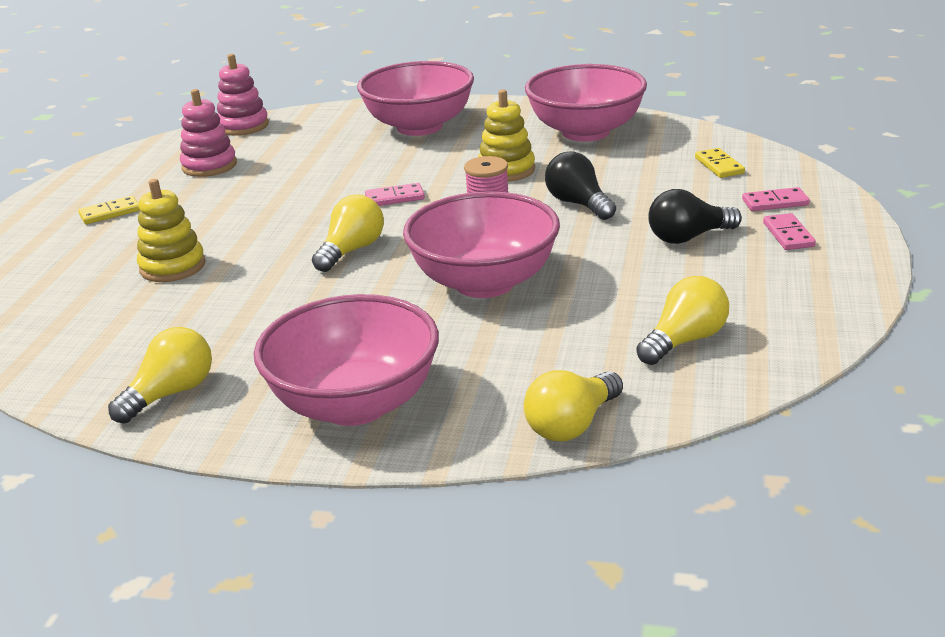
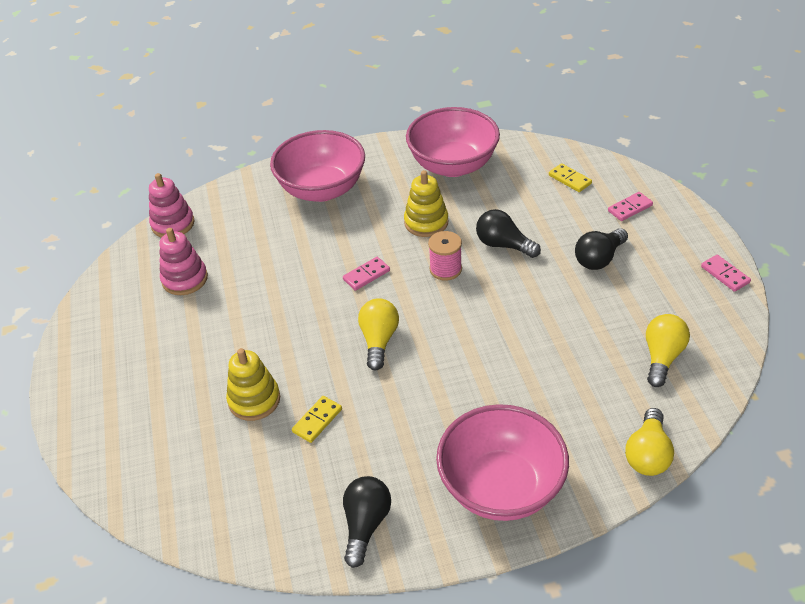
camera: 25 degrees left, 15 degrees up
(110, 213) = (147, 357): yellow domino -> yellow domino (317, 420)
(171, 393) = (366, 525): yellow light bulb -> black light bulb
(484, 282) = (498, 344): pink bowl -> none
(788, 235) = (658, 238): pink domino -> pink domino (725, 275)

